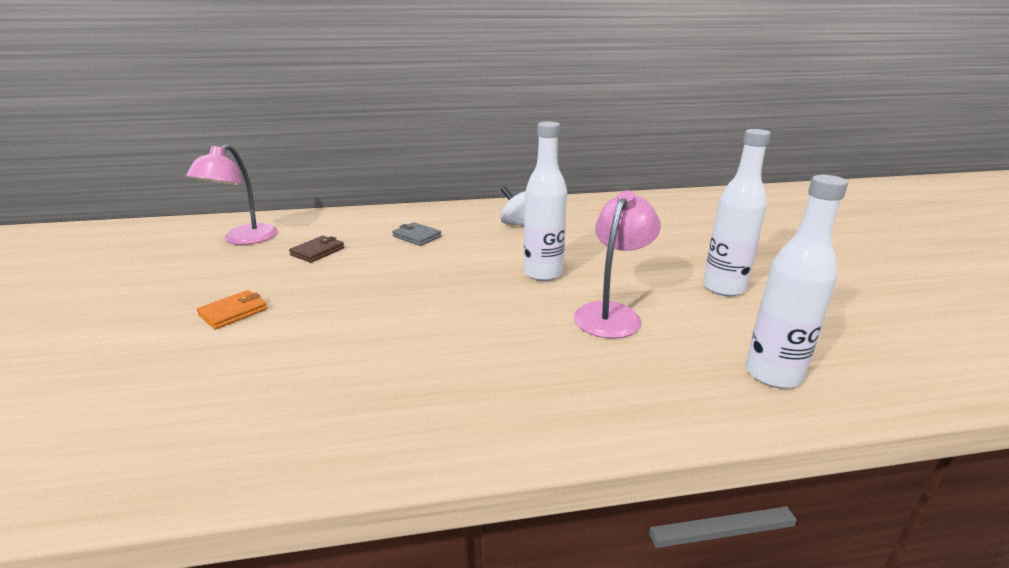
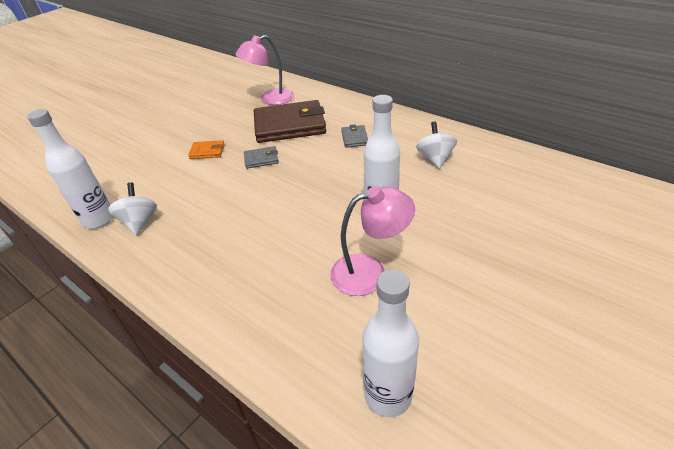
camera: 50 degrees right, 15 degrees up
(251, 424) = (140, 222): none -> white spinning top
(317, 251) = (289, 125): brown wallet -> brown wallet, size x2.29
(334, 289) = (261, 159): none -> grey wallet
(723, 288) = (491, 309): white bottle -> white bottle (98, 219)

